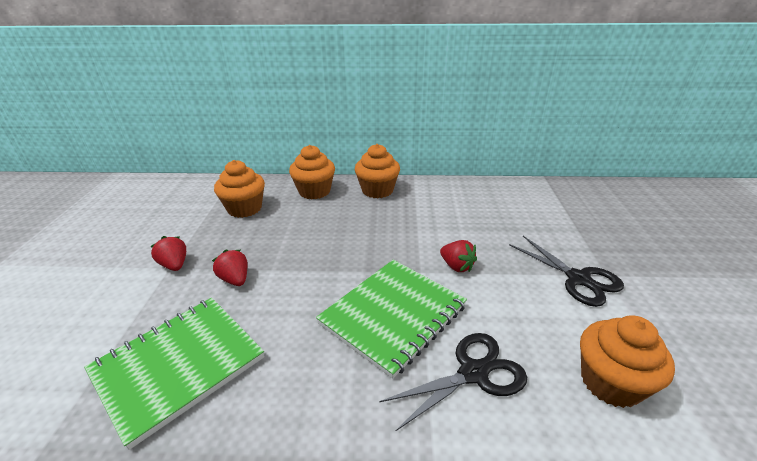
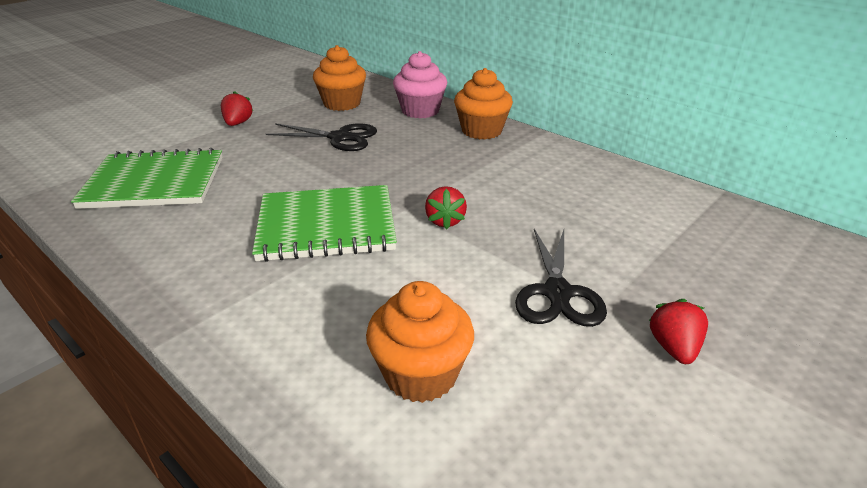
camera: 40 degrees right, 0 degrees up
(235, 279) = (259, 149): red strawberry -> red strawberry (674, 348)
(314, 191) = (420, 111): orange cupcake -> pink cupcake
(473, 373) = (317, 294): black scissors -> black scissors (340, 138)

